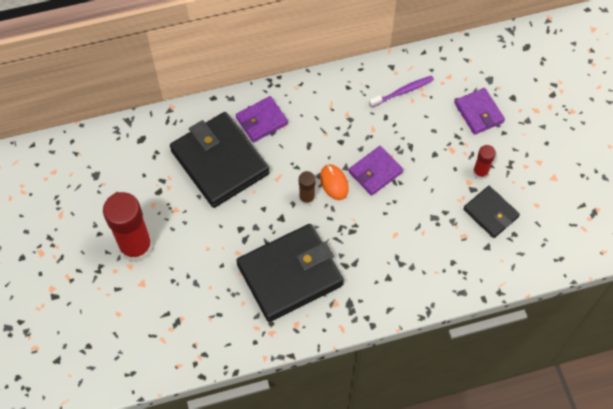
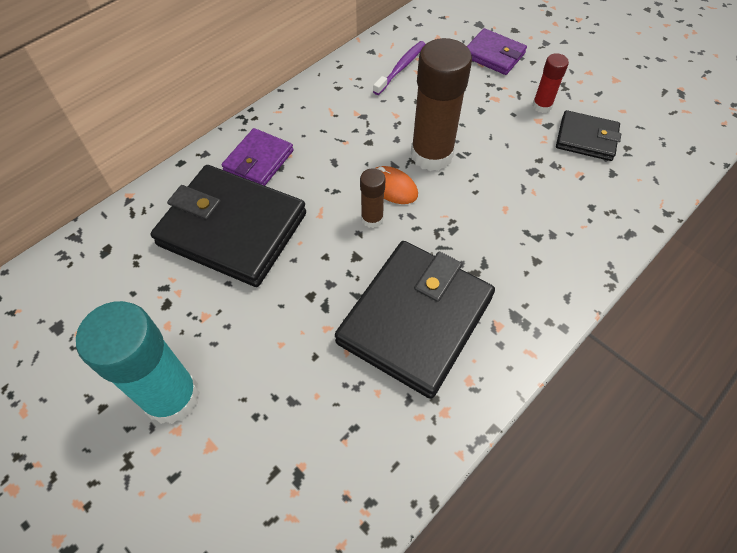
camera: 30 degrees left, 5 degrees down
(136, 247) = (172, 397): red glue stick -> turquoise glue stick
(375, 172) = (431, 155): purple wallet -> brown glue stick

